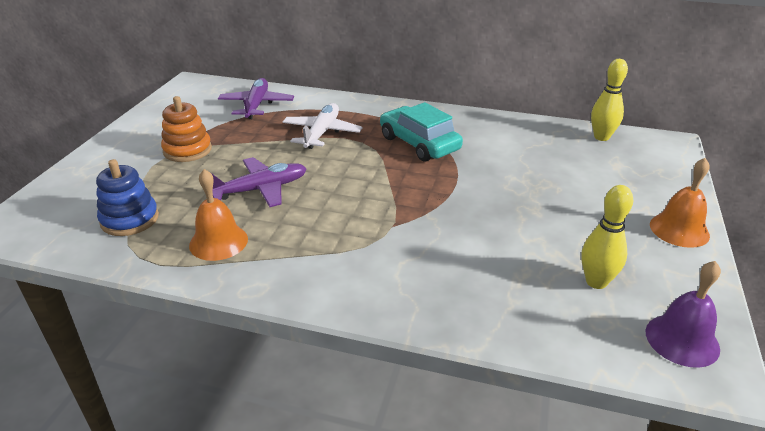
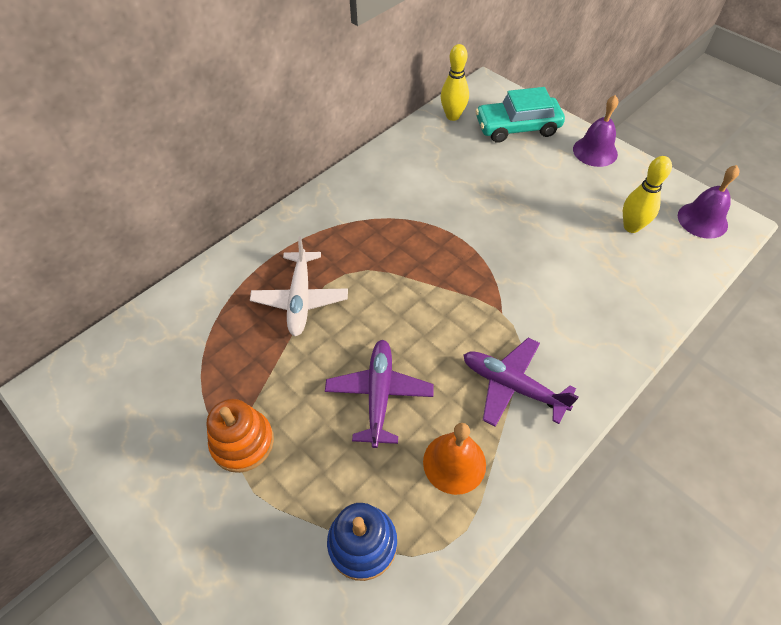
camera: 60 degrees left, 20 degrees up
(256, 105) = (184, 336): purple plane -> purple plane (512, 386)
(322, 133) = (300, 299): white plane -> white plane turned 135 degrees counterclockwise
(419, 143) = (379, 233): turquoise car -> turquoise car (517, 127)
(679, 229) = (595, 151): orange bell -> purple bell

